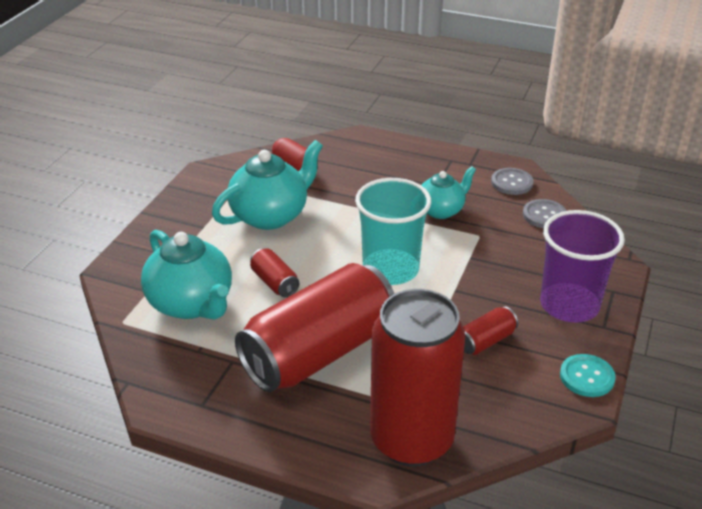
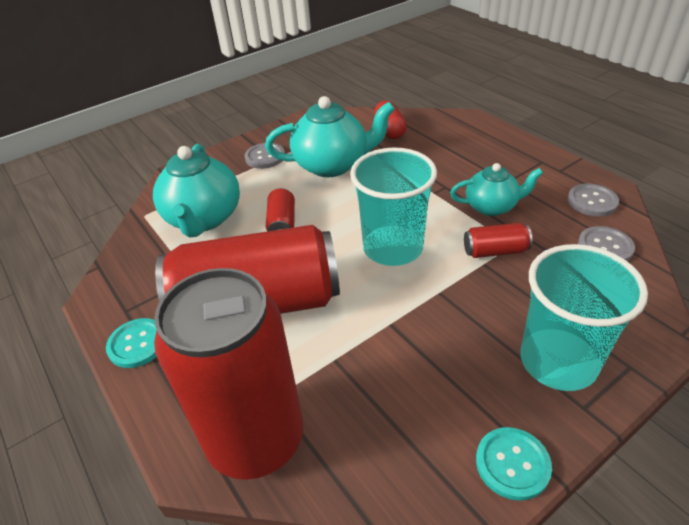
camera: 35 degrees right, 5 degrees up
(193, 228) = (265, 157): none -> grey button
(244, 423) = (137, 344): none -> turquoise button
(485, 341) = (426, 362): red can -> red can (495, 251)
(569, 305) = (558, 361): purple cup -> turquoise cup

